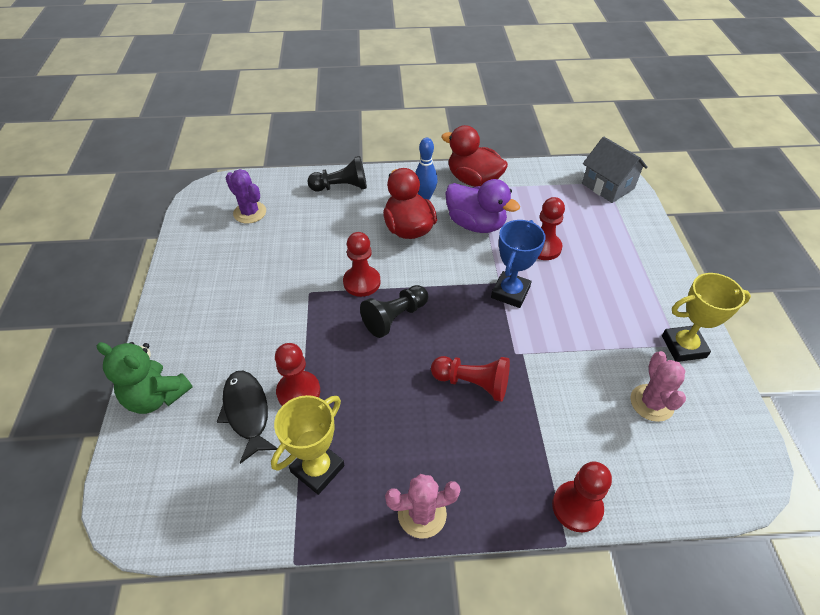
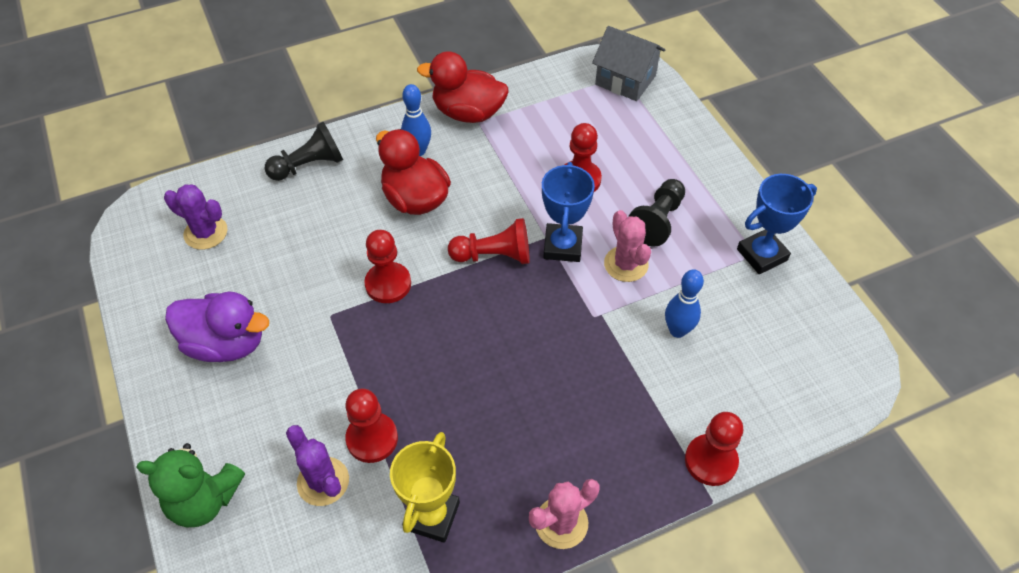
camera: 20 degrees left, 5 degrees up
(247, 412) = (323, 481): black fish -> purple cactus
(395, 317) = (445, 316): black pawn -> black pawn (657, 221)
(472, 383) = (560, 365): red pawn -> red pawn (494, 255)
(475, 224) = (492, 171): purple duck -> purple duck (226, 343)
(585, 386) = (677, 330): none -> blue bowling pin
(651, 403) = (749, 327): pink cactus -> pink cactus (626, 264)
(683, 346) = (762, 254): yellow trophy -> blue trophy

